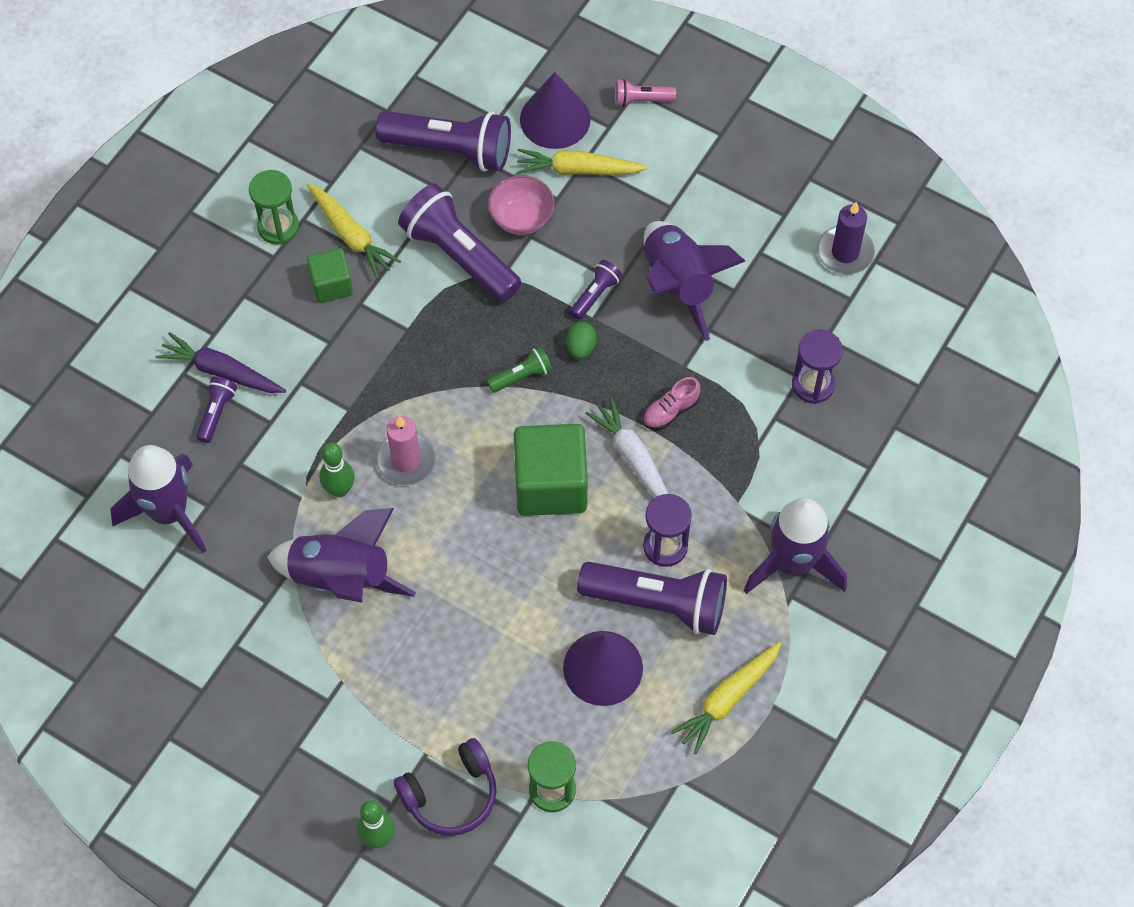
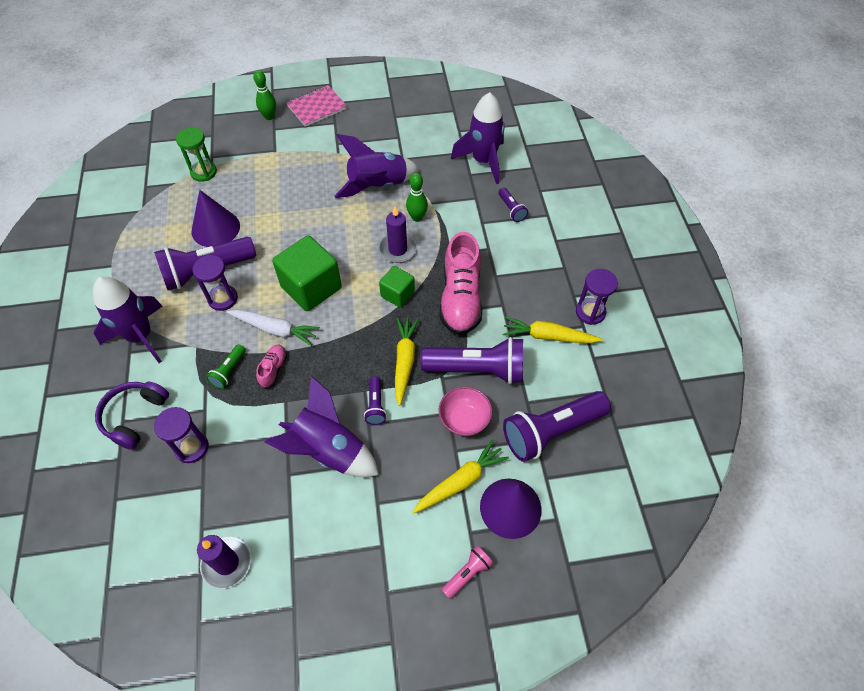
camera: 140 degrees right, 5 degrees down
(221, 371) = (531, 227): purple carrot -> none
(278, 227) = (590, 312): green hourglass -> purple hourglass
(293, 802) = (317, 107): none -> pink notebook
(331, 285) = (527, 303): green cube -> green cube (397, 294)
(396, 344) = (461, 298): none -> pink shoe
(406, 461) = (398, 249): pink candle -> purple candle
(451, 795) = (250, 146): purple headphones -> purple headphones (134, 417)
(522, 376) = (376, 329): green flashlight -> green flashlight (229, 371)
(581, 347) = (357, 368): green egg -> none
(727, 699) = (138, 254): yellow carrot -> yellow carrot (404, 361)

